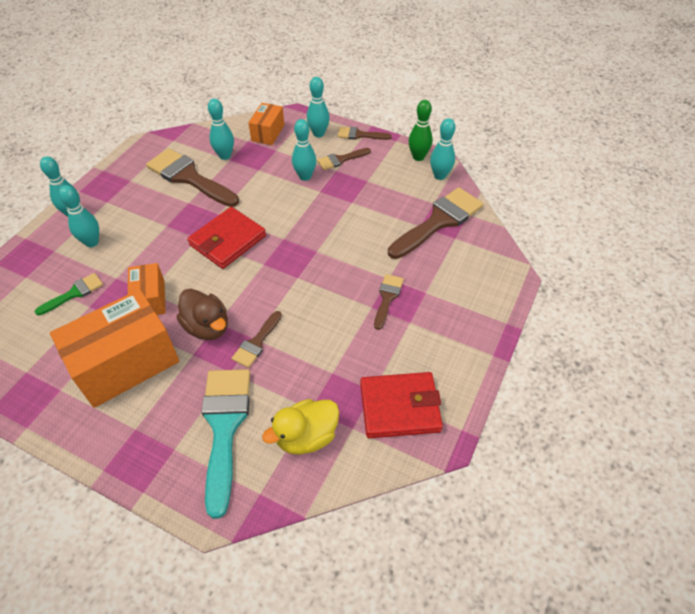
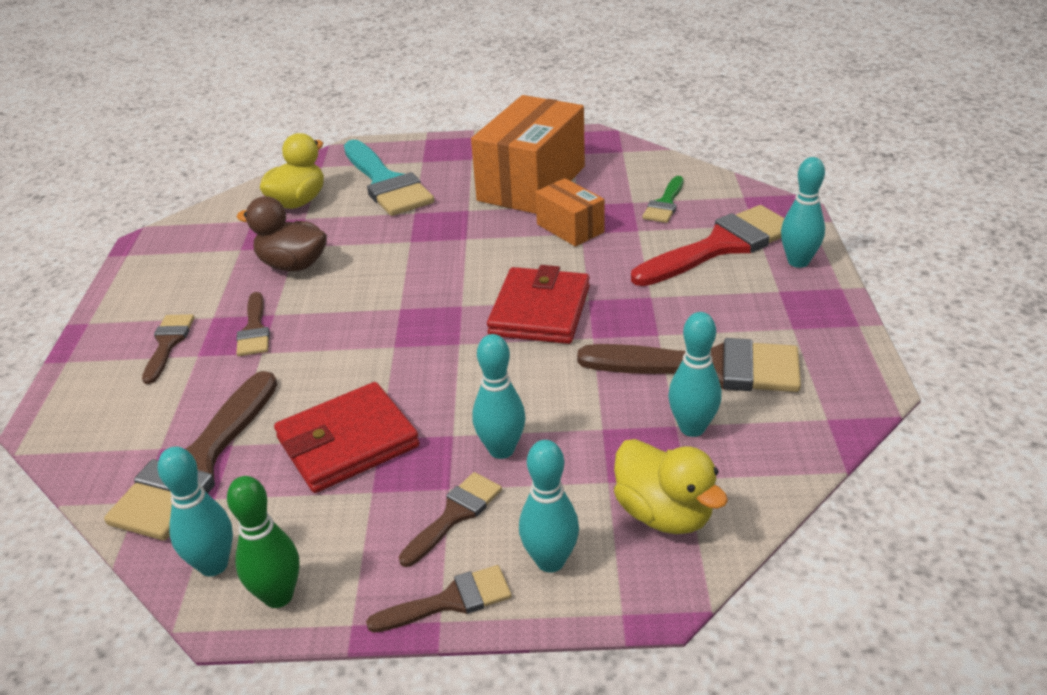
camera: 155 degrees right, 15 degrees down
(92, 242) = (721, 246): turquoise bowling pin -> red brush
(207, 327) = (474, 231): brown duck -> brown duck (292, 265)
(257, 342) = (403, 238): brown brush -> brown brush (168, 344)
(268, 133) = (664, 514): orange box -> yellow duck
(400, 407) = (203, 247): red wallet -> red wallet (347, 442)

